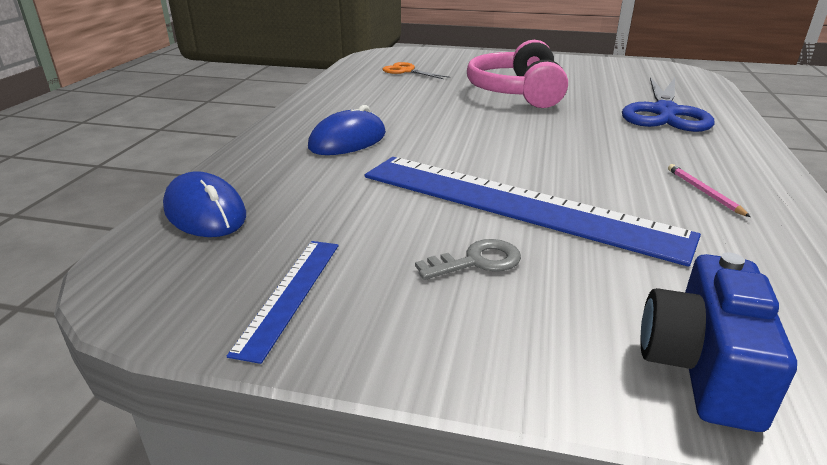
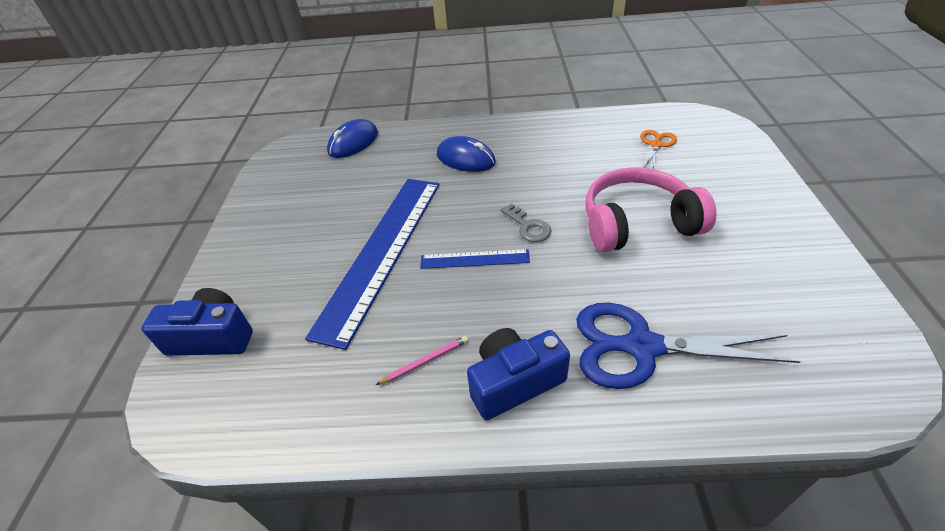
camera: 80 degrees right, 15 degrees up
(290, 294) = (280, 191): blue ruler -> blue ruler (474, 259)
(476, 261) = (309, 244): grey key -> grey key (528, 226)
(716, 156) = (514, 382): none -> blue camera

